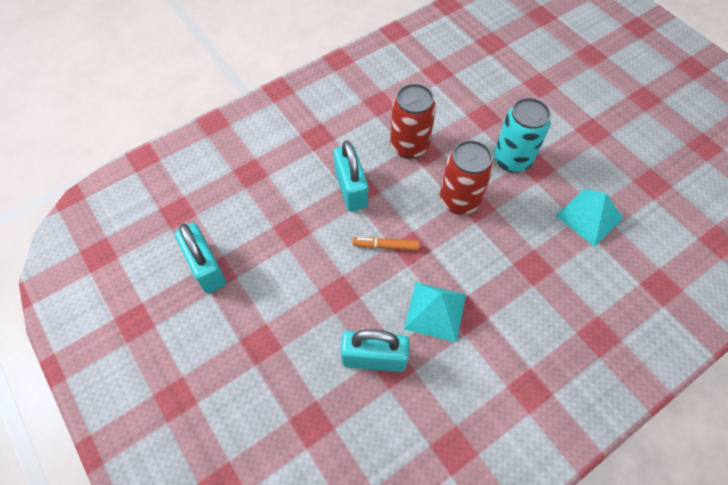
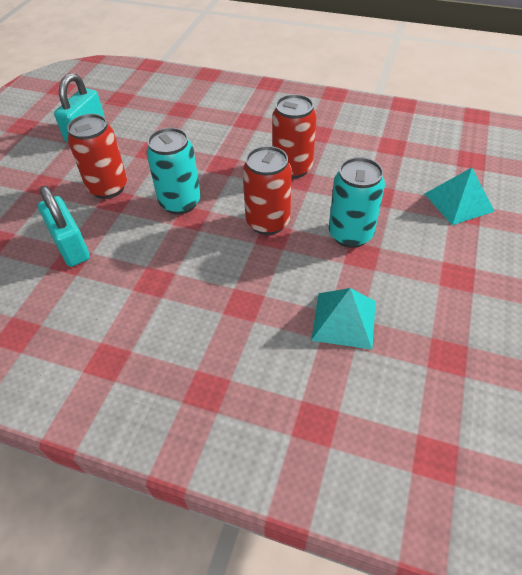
camera: 55 degrees right, 10 degrees down
(316, 290) = (108, 187): none -> red can
(351, 189) = (216, 160): turquoise padlock -> none
(385, 246) = (180, 203): orange marker -> turquoise can
(435, 311) = (141, 260): turquoise pyramid -> turquoise pyramid (458, 202)

